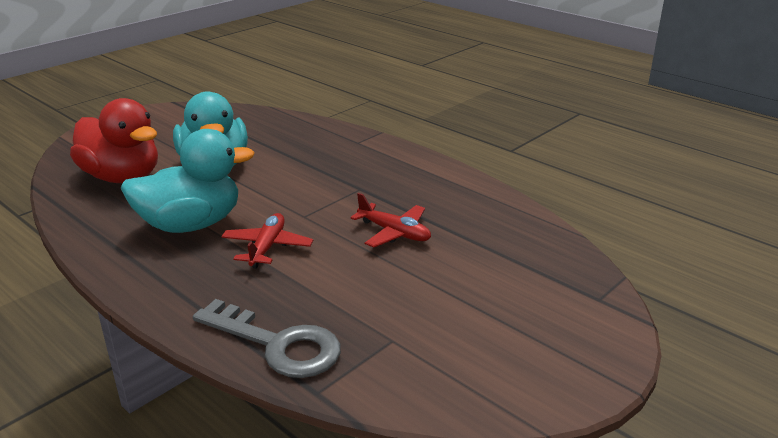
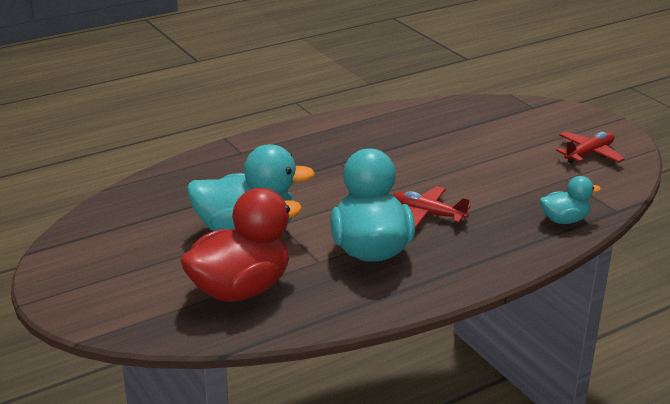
camera: 75 degrees left, 0 degrees up
(278, 344) = (564, 220): grey key -> turquoise duck
(394, 233) = (424, 158): red plane -> red plane (589, 154)

